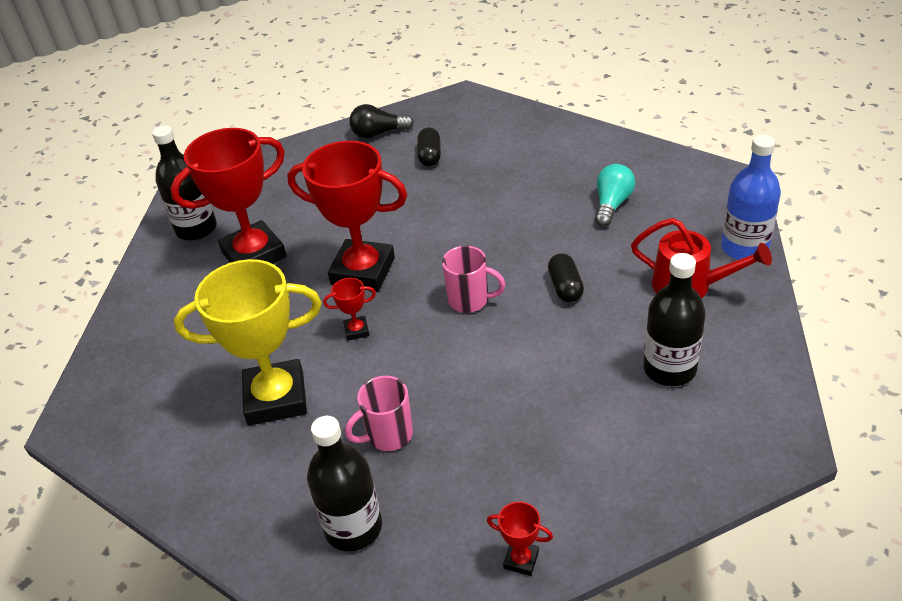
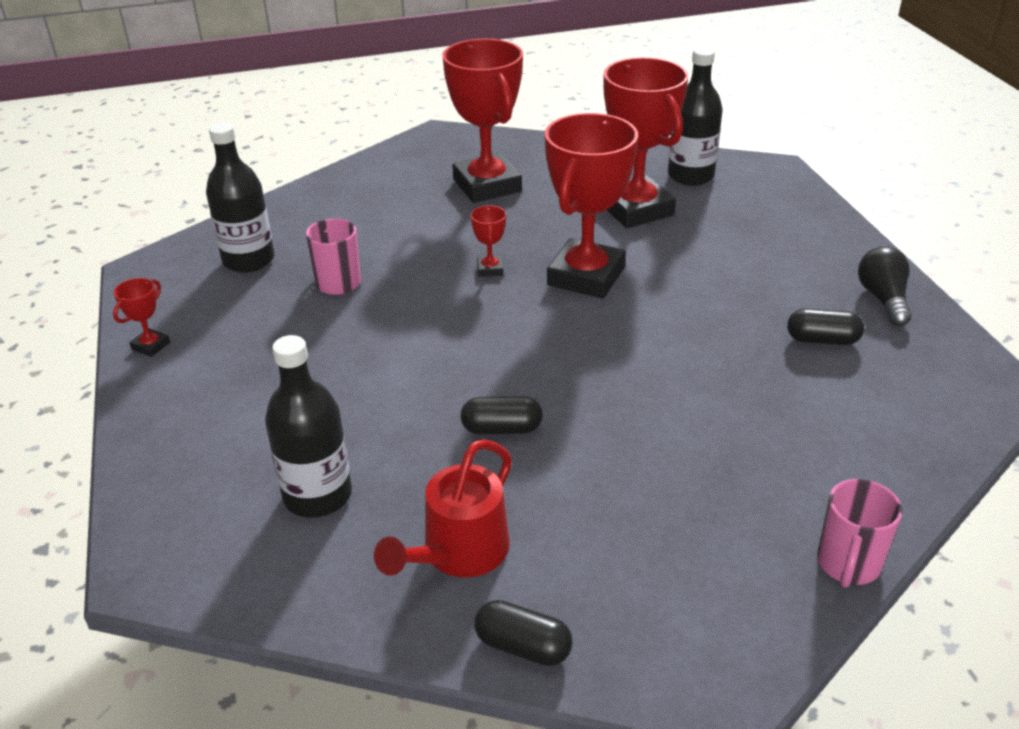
camera: 95 degrees right, 5 degrees down
(201, 360) = (487, 185): none -> red trophy
(276, 398) = (419, 223): yellow trophy -> none
(470, 300) = (507, 348): pink mug -> pink mug (848, 565)
(612, 204) = (672, 508): turquoise light bulb -> none
(744, 248) = (523, 646): blue bottle -> black capsule

